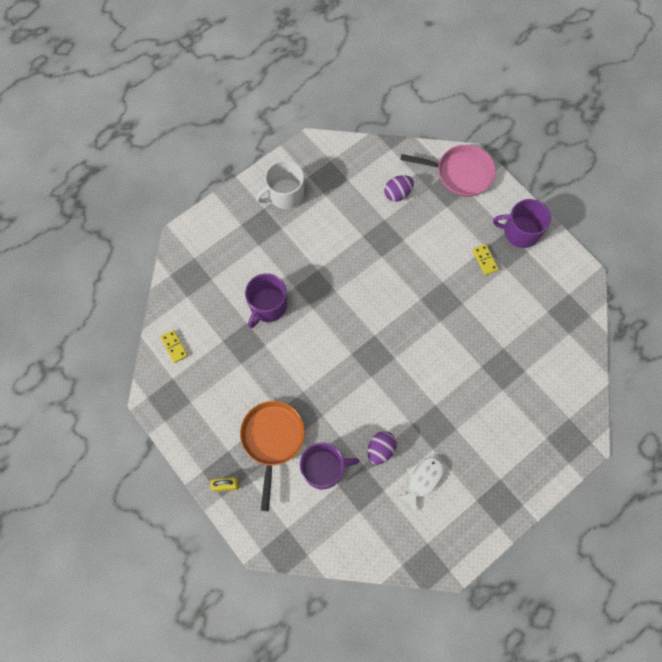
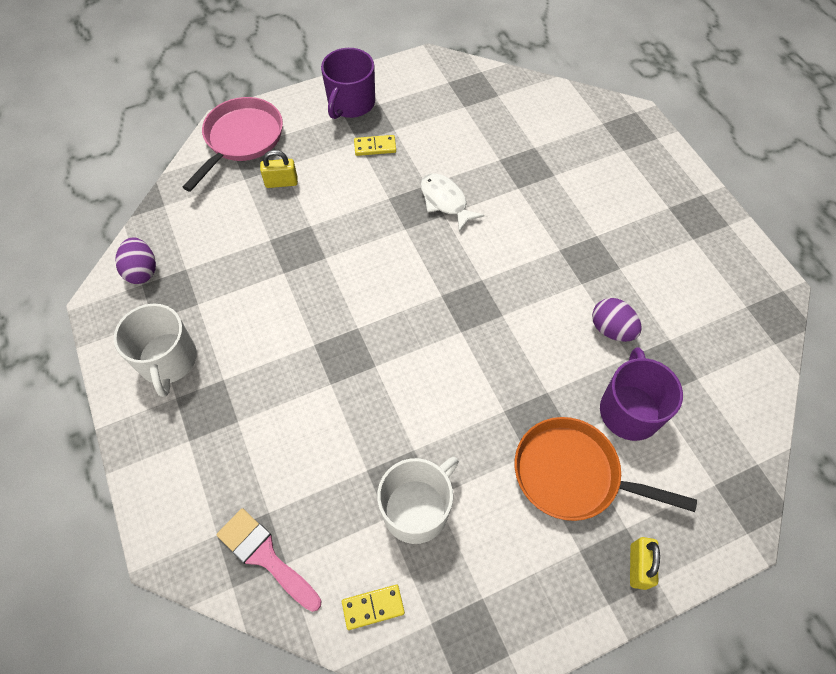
camera: 75 degrees left, 10 degrees down
(188, 285) = (265, 556): none -> pink brush
(231, 355) = (417, 509): none -> white mug
(268, 306) = (349, 430): purple mug -> none
(397, 193) = (237, 215): purple egg -> purple egg (142, 271)
(423, 480) = (660, 289): white fish -> white fish (445, 201)
(432, 210) = (281, 182): none -> yellow padlock

